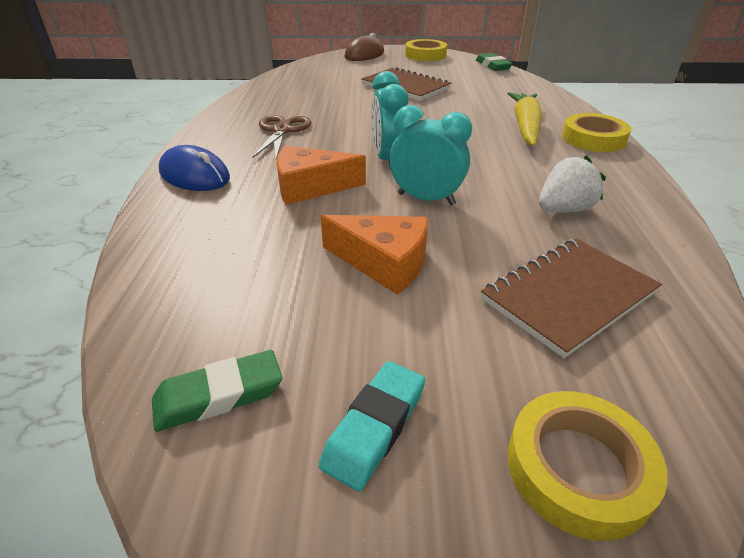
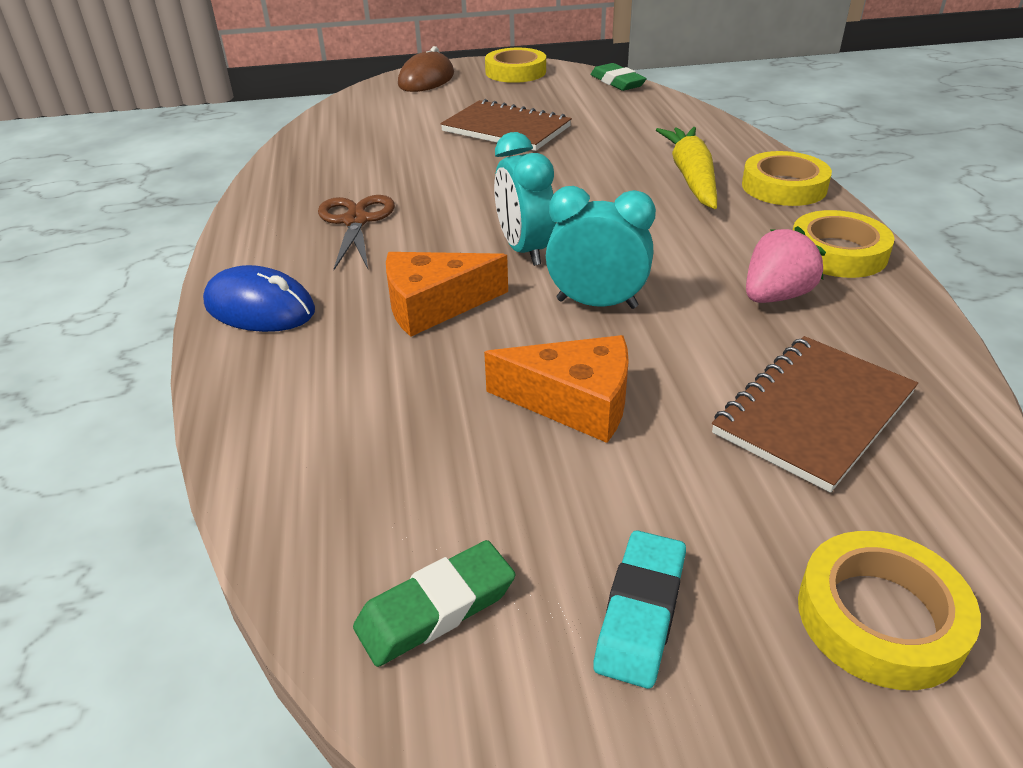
camera: 10 degrees left, 0 degrees up
(563, 210) = (775, 296): white strawberry -> pink strawberry
(622, 186) = (837, 252): none -> yellow tape

